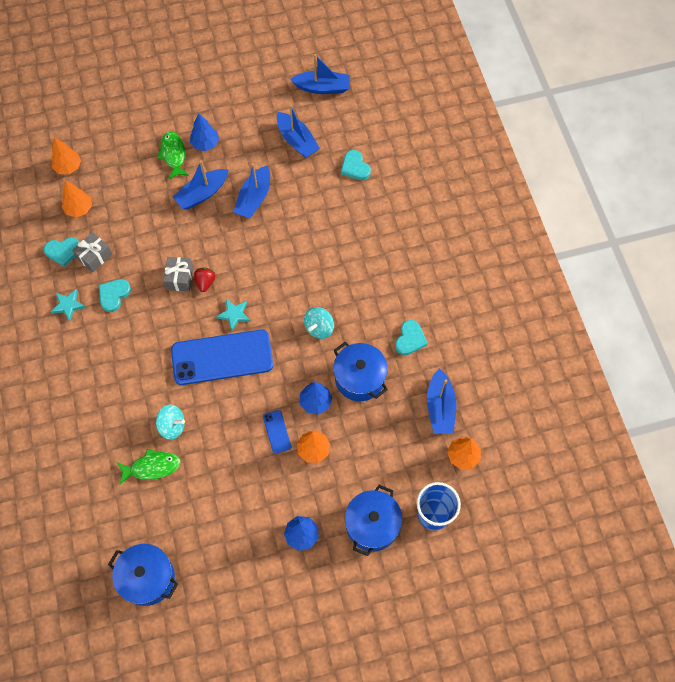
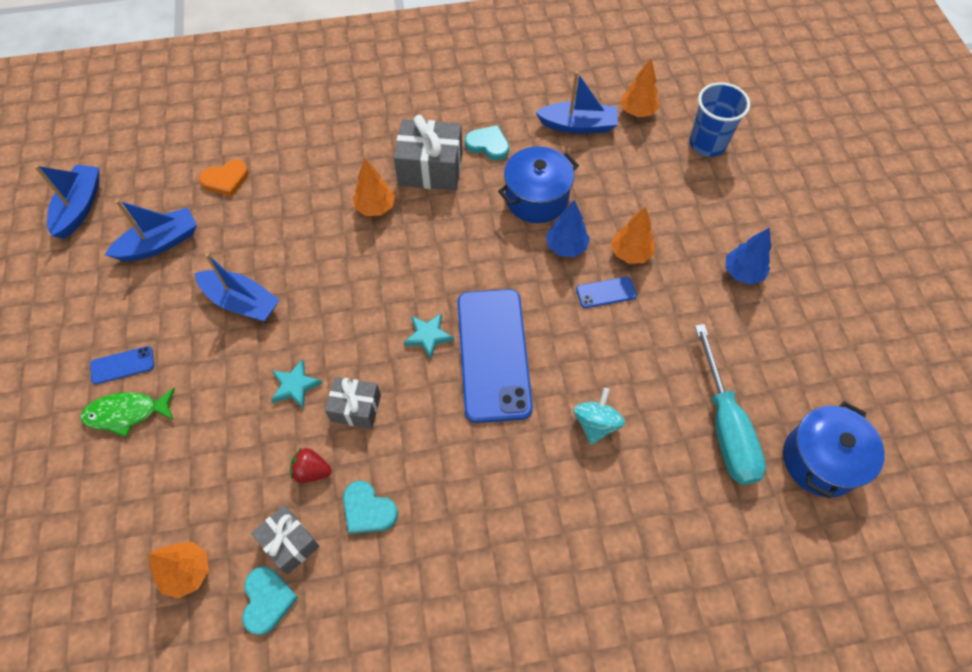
camera: 85 degrees left, 5 degrees down
(68, 167) = (93, 594): orange tree -> orange tree (375, 207)
(68, 305) = (375, 588): turquoise star -> turquoise star (295, 386)
(152, 467) = (658, 453): green fish -> none
(172, 513) = (725, 426): none -> turquoise screwdriver
(202, 194) = (214, 372): blue boat -> none
(205, 144) = (122, 365): blue tree -> blue phone
(205, 282) = (369, 372): red strawberry -> red strawberry (312, 471)
(319, 328) = (461, 236): turquoise spinning top -> none
(355, 167) = (226, 180): turquoise heart -> orange heart
(372, 525) = (724, 201): blue pot -> none
(380, 300) = (430, 169): none -> grey gift

